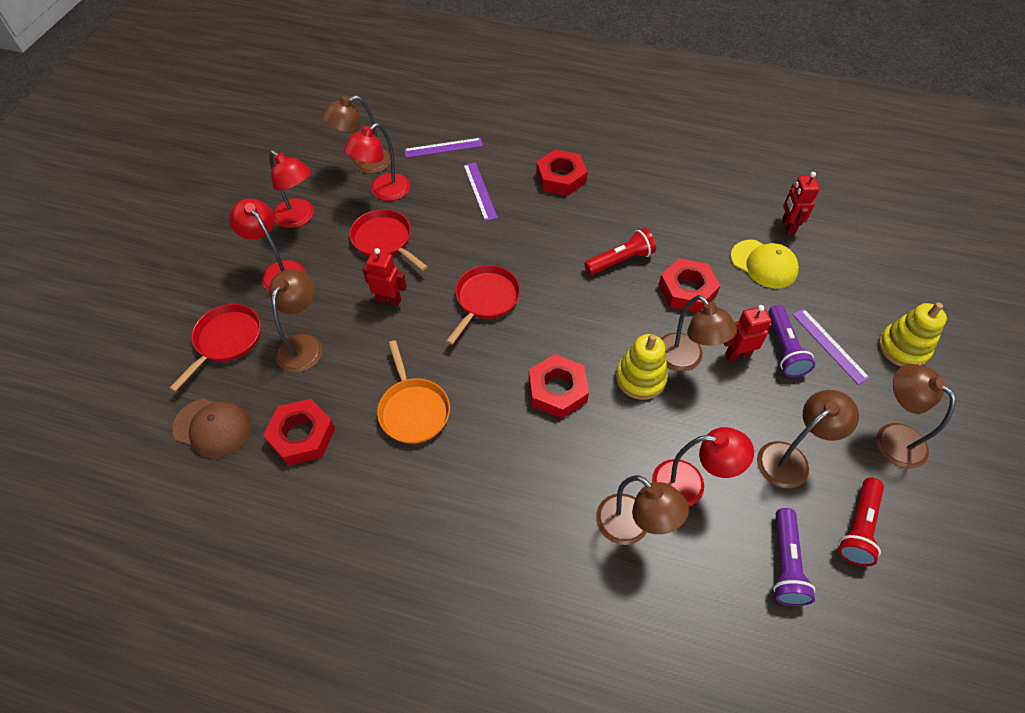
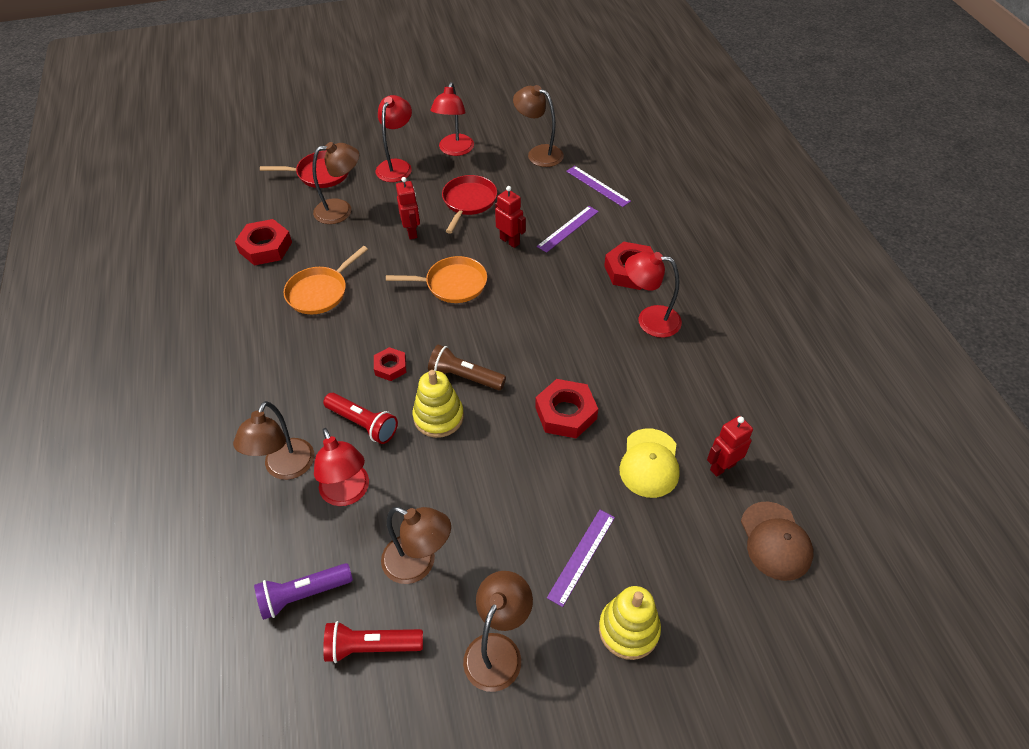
camera: 60 degrees right, 5 degrees down
(213, 428) = (248, 204): brown cap -> brown cap (775, 541)
(383, 192) = (518, 178): red lamp -> red lamp (649, 320)
(485, 299) = (452, 284): red pan -> orange pan
(557, 390) = (390, 367): red nut -> red nut, size x0.60
(605, 339) = (464, 377): none -> brown flashlight
(620, 260) = (563, 351): red flashlight -> red flashlight (363, 424)
(685, 360) = (481, 442): brown lamp -> none
(737, 354) = (515, 480): red robot -> red robot (509, 241)
(784, 349) = (549, 517): purple flashlight -> none

